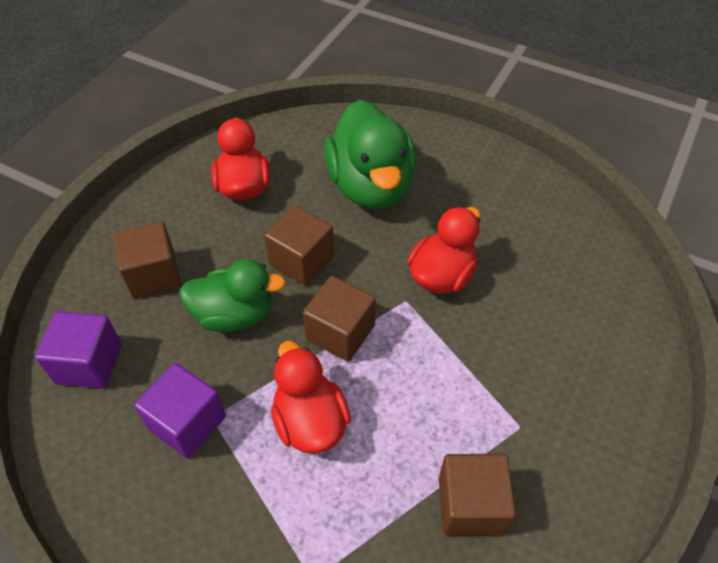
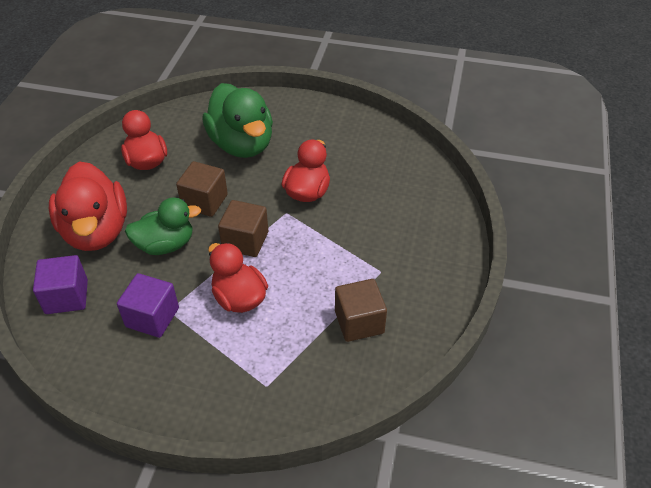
camera: 15 degrees left, 5 degrees down
(154, 275) = (96, 231): brown cube -> red duck

